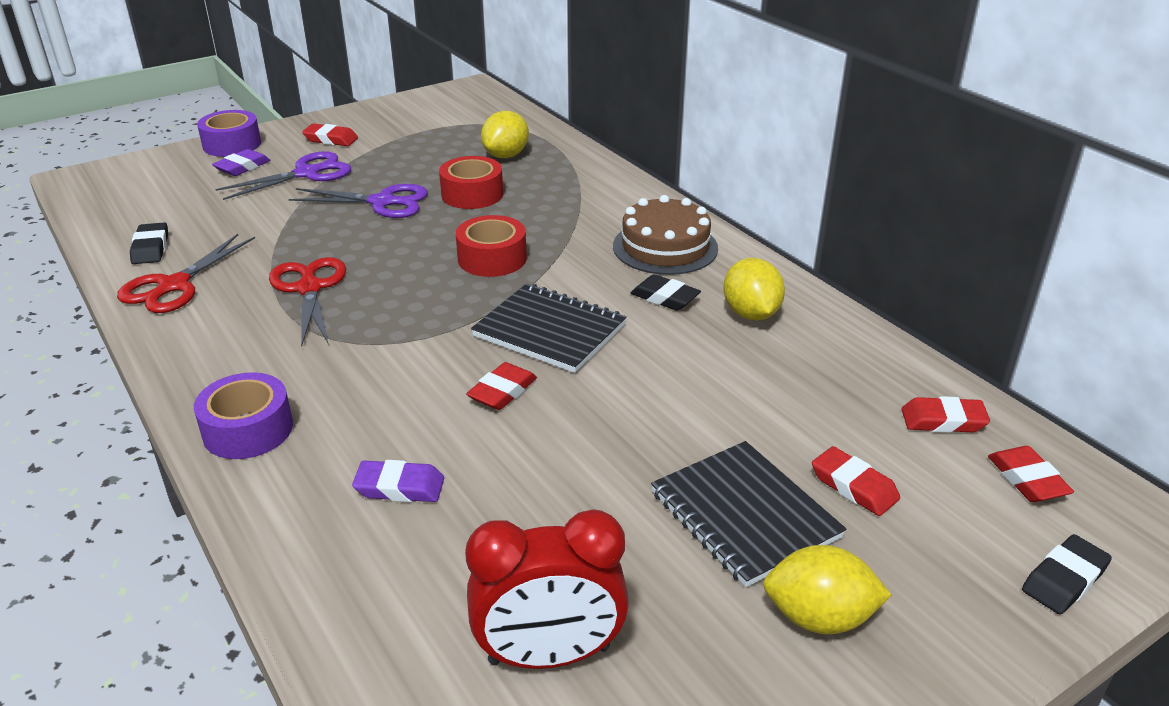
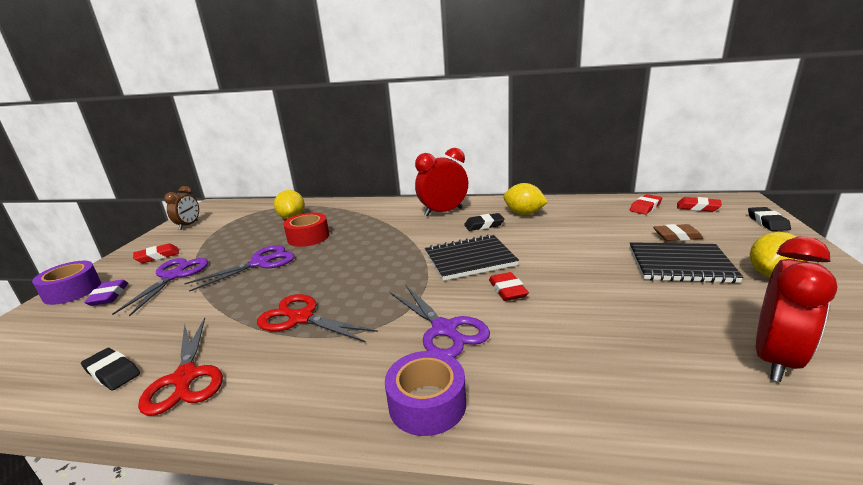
camera: 45 degrees left, 10 degrees down
(374, 384) = (444, 329): none -> purple scissors
(399, 487) = (566, 357): purple eraser -> none
(410, 109) = (189, 225): none -> brown clock
(492, 258) = (378, 252): red tape -> none
(665, 247) = (443, 212): brown cake -> red clock
(854, 486) = (677, 236): red eraser -> brown eraser

